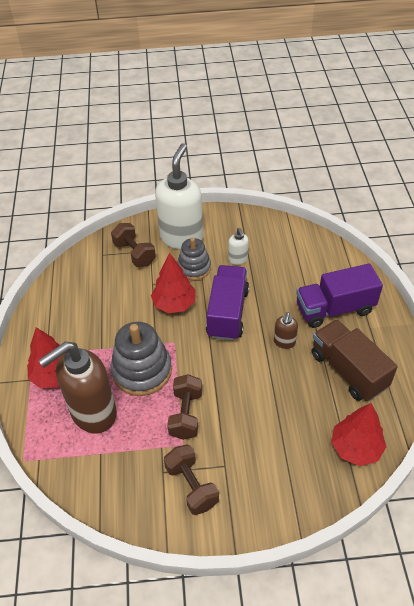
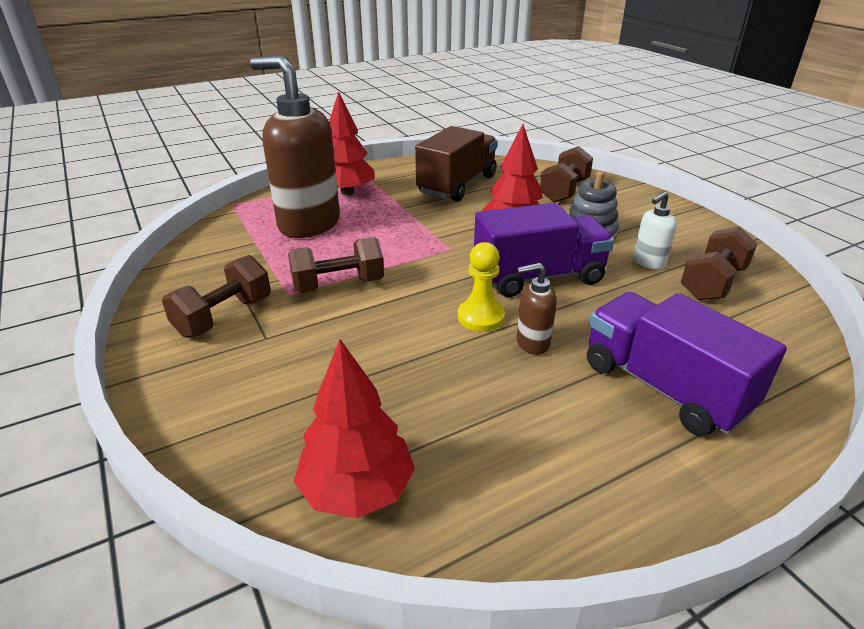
camera: 65 degrees right, 15 degrees down
(142, 370) = (388, 238): grey stacking toy -> none
(182, 237) = (630, 212): white soap dispenser -> none
(252, 355) = (481, 317): none -> yellow pawn
(269, 246) = (712, 283): none -> brown dumbbell
(348, 370) = (534, 438): brown truck -> brown truck (457, 185)

